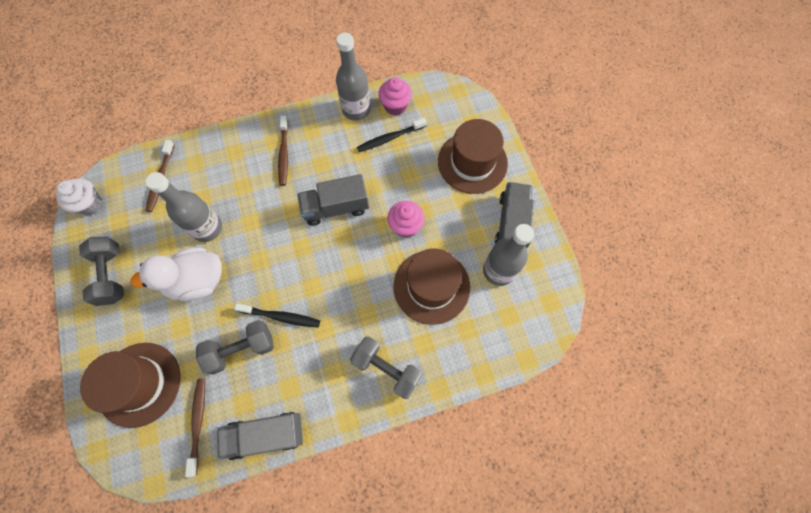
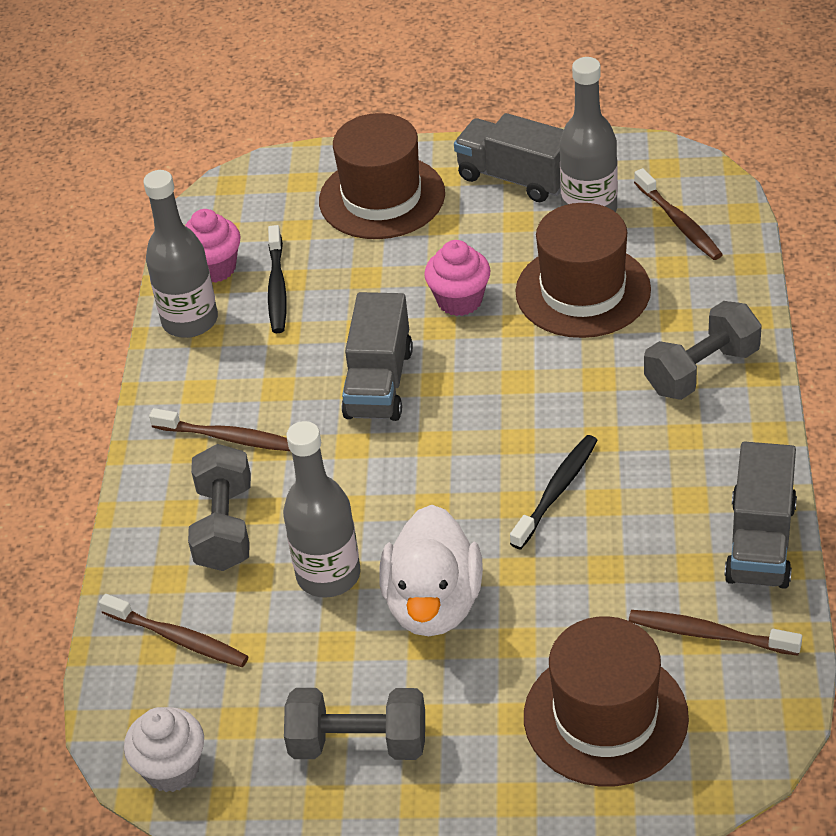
camera: 65 degrees left, 25 degrees down
(241, 349) = (596, 555): grey dumbbell -> grey dumbbell (225, 527)
(504, 323) = (679, 223): none -> brown toothbrush

